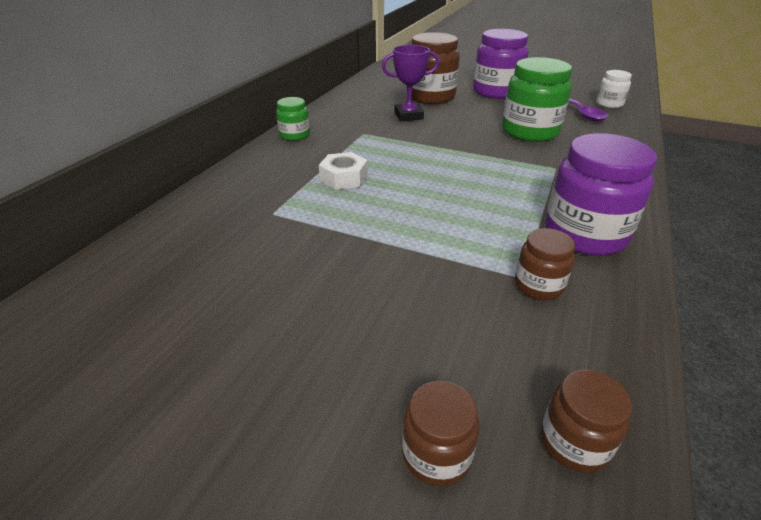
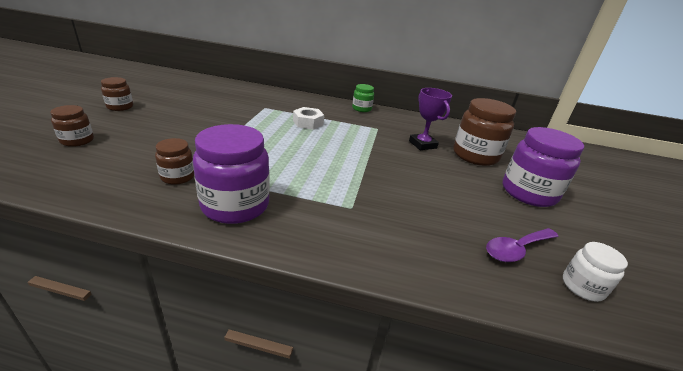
camera: 75 degrees right, 5 degrees down
(530, 131) = (429, 202): green jar -> none
(574, 442) = (56, 171): brown jar -> brown jar (120, 107)

